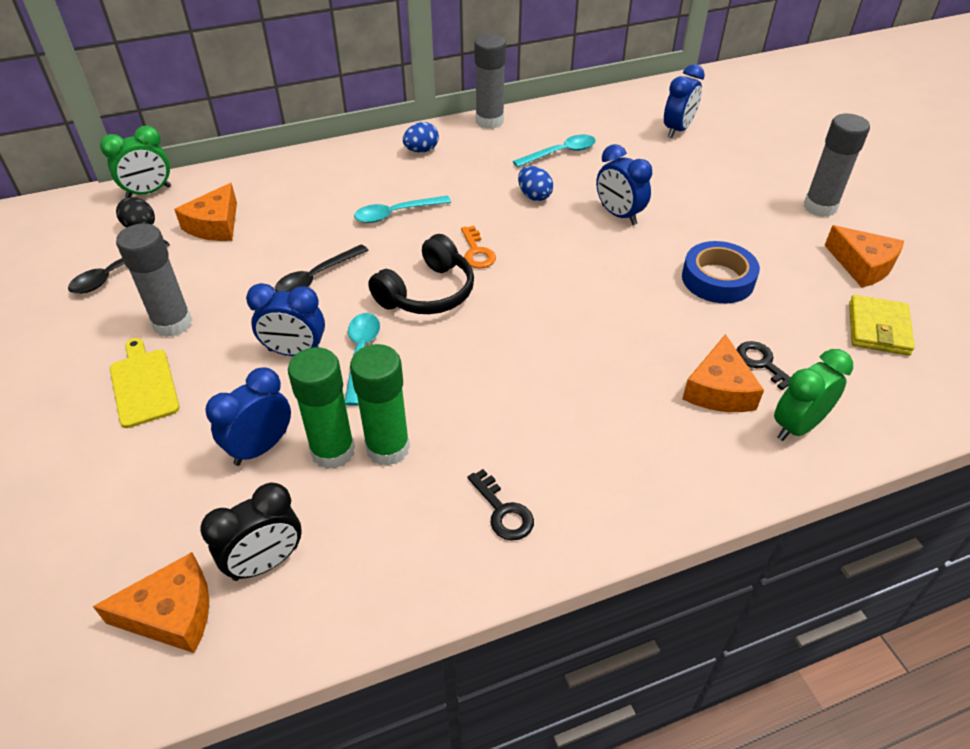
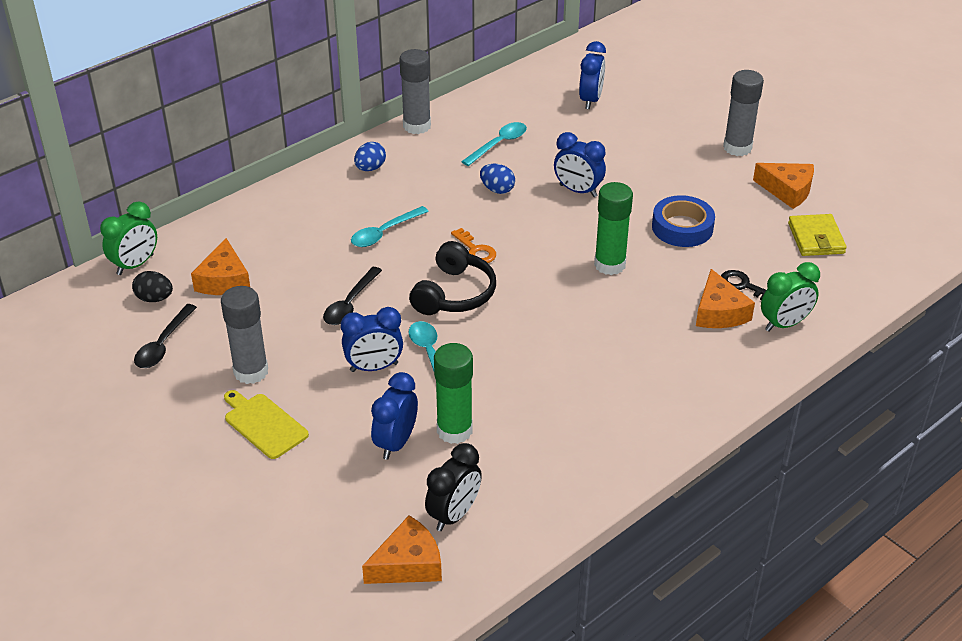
camera: 20 degrees left, 5 degrees down
(388, 448) = (495, 417): green glue stick -> green glue stick (609, 265)
(503, 511) = (605, 436): black key -> none
(797, 426) = (784, 324): green clock -> green clock turned 150 degrees counterclockwise

